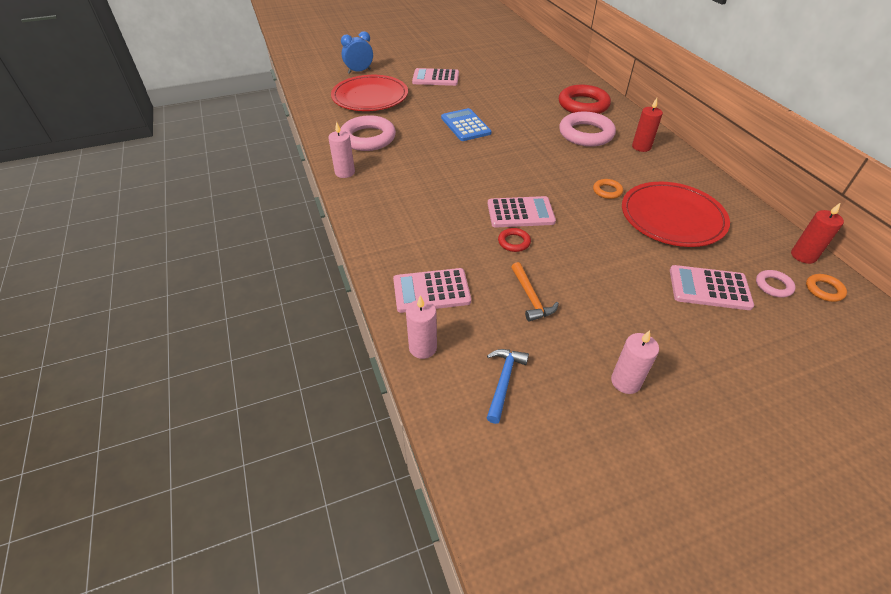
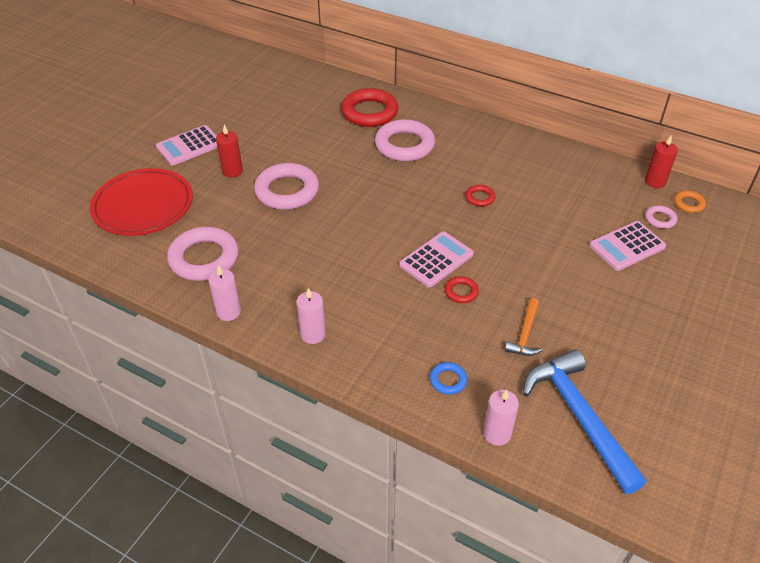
camera: 40 degrees left, 0 degrees up
(359, 71) = (88, 177): blue clock -> none
(431, 291) = (448, 380): pink calculator -> blue ring
(465, 125) = (287, 191): blue calculator -> pink ring
(503, 381) = (579, 417): blue hammer -> blue hammer, size x1.98
(531, 297) = (525, 334): orange hammer -> orange hammer turned 75 degrees clockwise
(607, 191) = (480, 198): orange ring -> red ring
(625, 382) = (649, 358): pink candle -> pink candle (313, 334)
(641, 147) = (461, 136): red candle -> red candle (232, 171)
(672, 217) = (548, 196): red plate -> none

